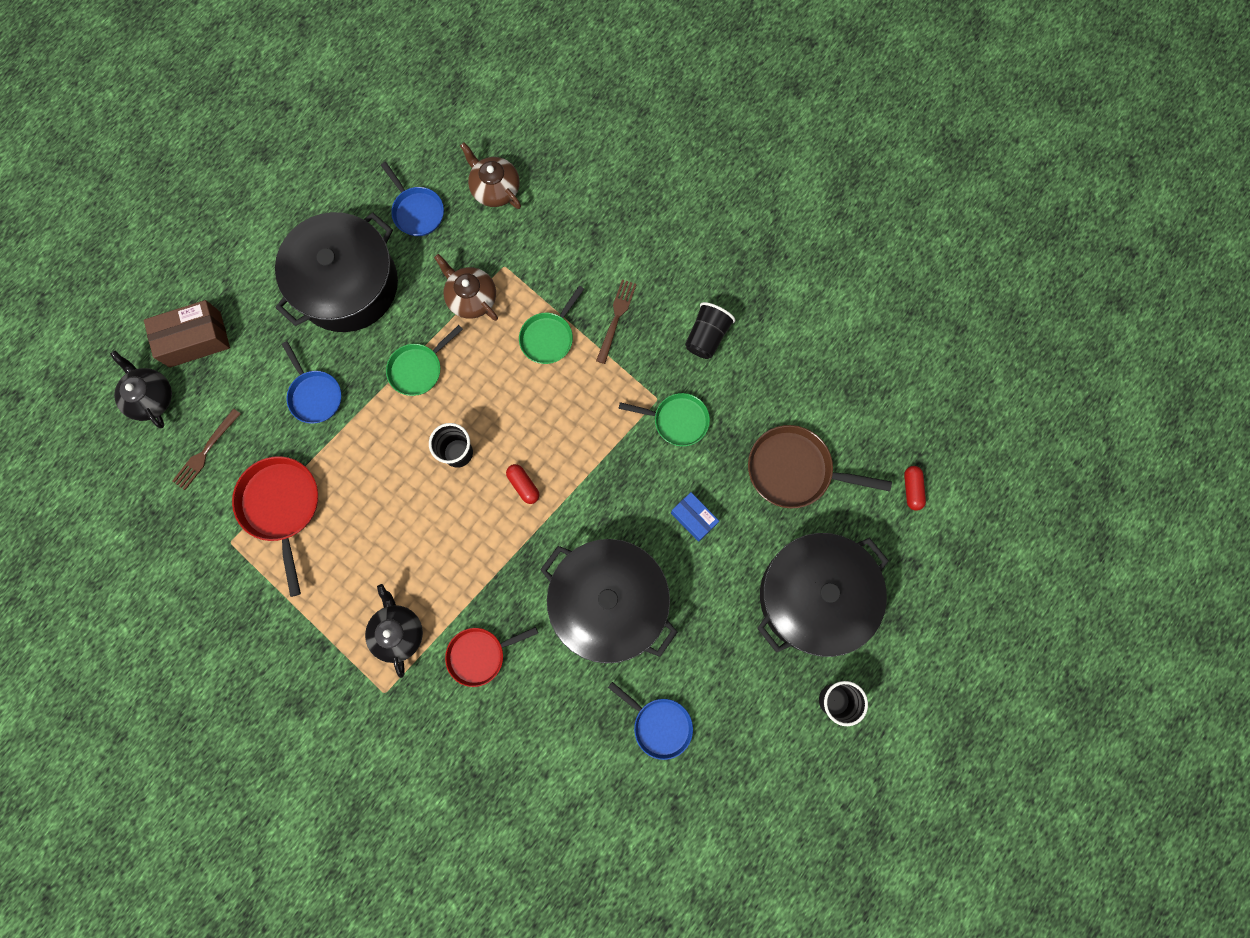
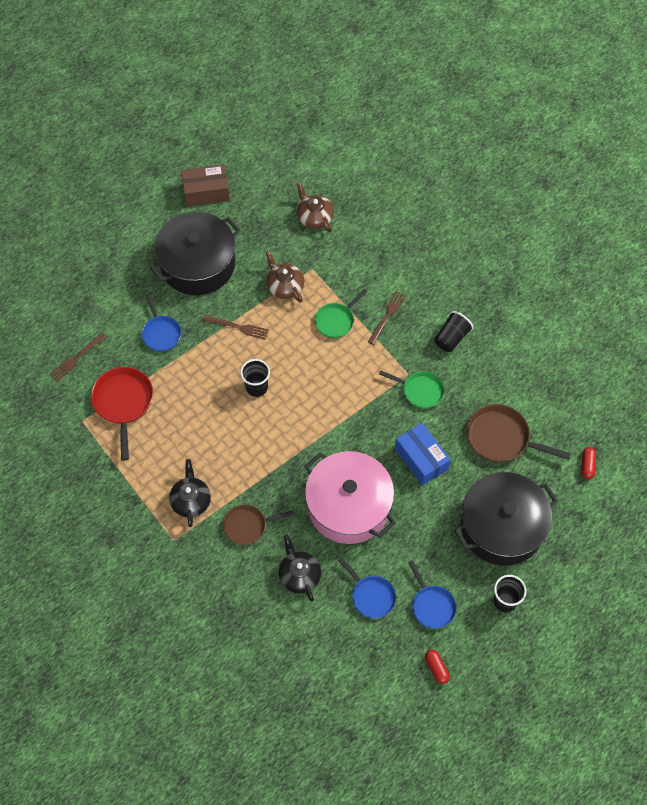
camera: 10 degrees right, 15 degrees down
(151, 397) = (45, 316): black teapot -> black teapot (299, 575)
(195, 339) = (83, 283): brown box -> brown box (206, 192)
(417, 211) = (256, 224): blue pan -> blue pan (432, 605)
(418, 369) = (238, 327): green pan -> brown fork
(480, 655) = (248, 526): red pan -> brown pan
(523, 485) = (300, 416): red capsule -> red capsule (436, 668)
(609, 602) = (348, 506): black pot -> pink pot
(693, 518) = (421, 459): blue box -> blue box, size x1.62

